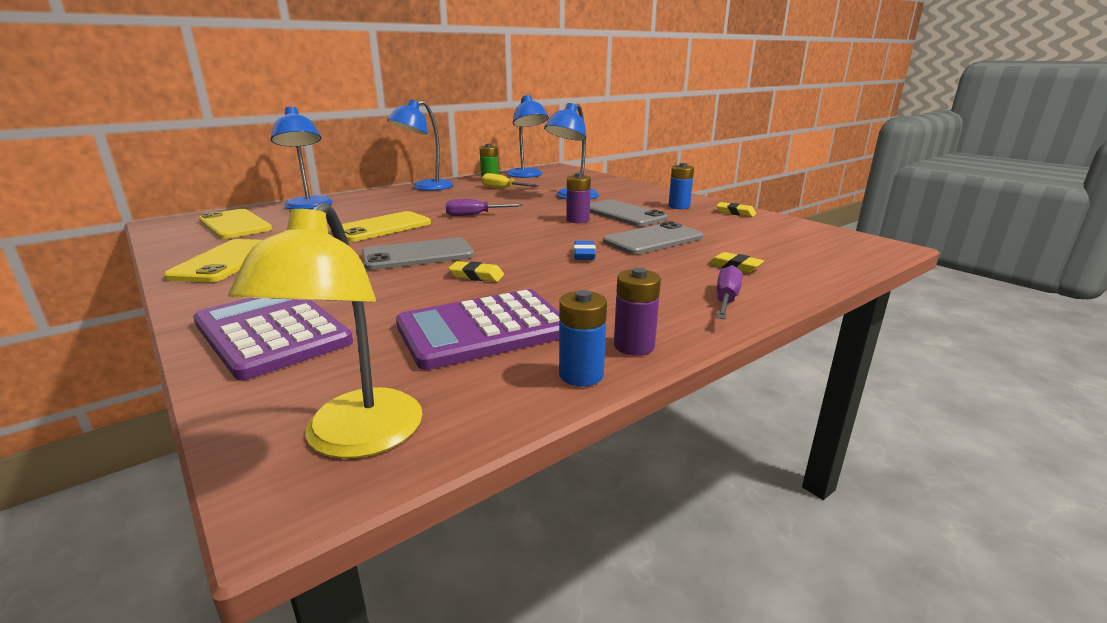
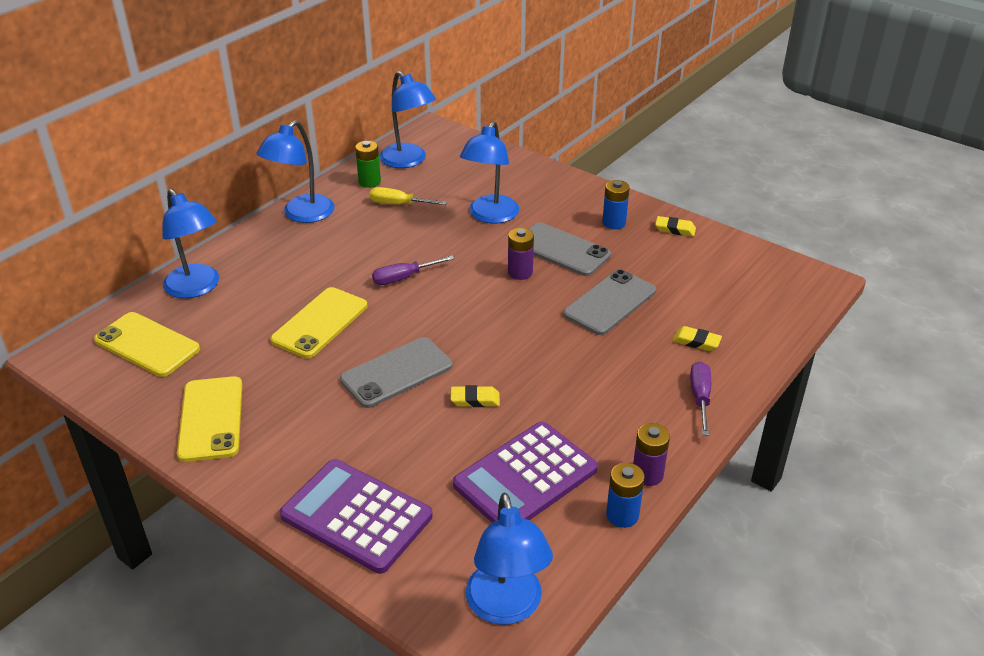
camera: 15 degrees left, 15 degrees up
(355, 439) = (506, 607): yellow lamp -> blue lamp
(584, 254) = (555, 343): blue eraser -> none

